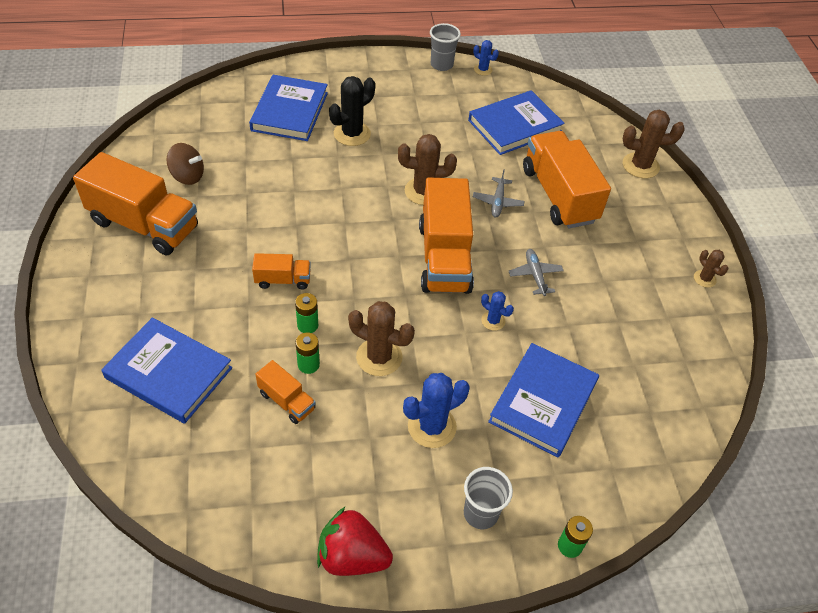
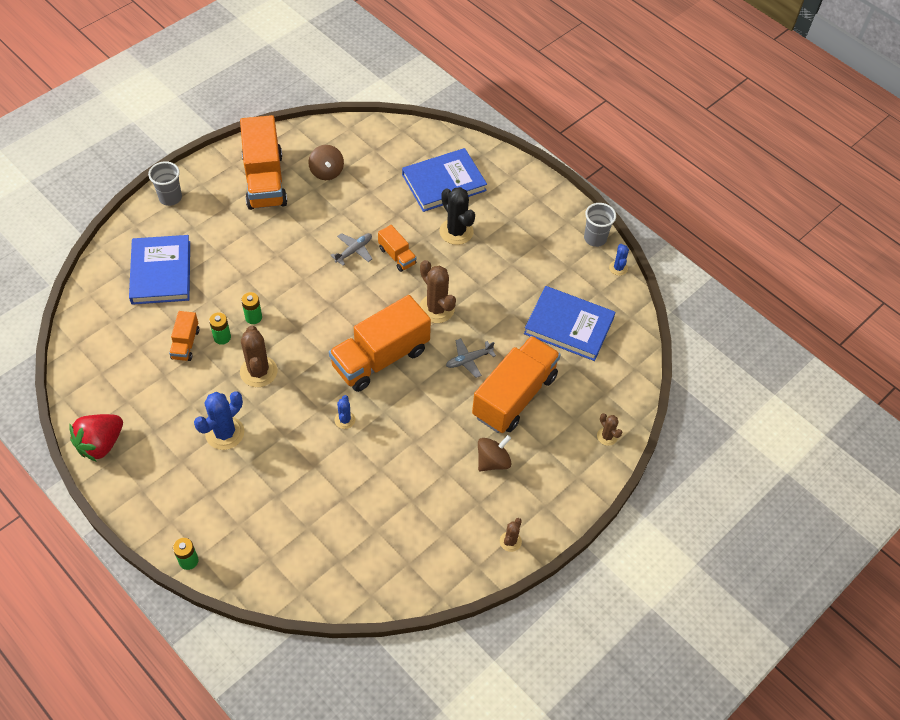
camera: 55 degrees right, 5 degrees up
(283, 280) = (280, 280): orange truck -> orange truck (397, 256)
(352, 134) = (456, 231): black cactus -> black cactus turned 45 degrees clockwise
(352, 556) = (101, 444): red strawberry -> red strawberry turned 120 degrees counterclockwise
(432, 426) = (225, 433): blue cactus -> blue cactus turned 75 degrees counterclockwise
(480, 513) = (178, 496): grey cup -> grey cup (170, 198)
(535, 275) = (412, 423): grey plane -> grey plane (354, 251)
(543, 402) = (295, 488): blue book -> none
(615, 245) = (493, 461): none -> brown spinning top
(640, 166) = (607, 436): brown cactus -> brown cactus, size x0.55

